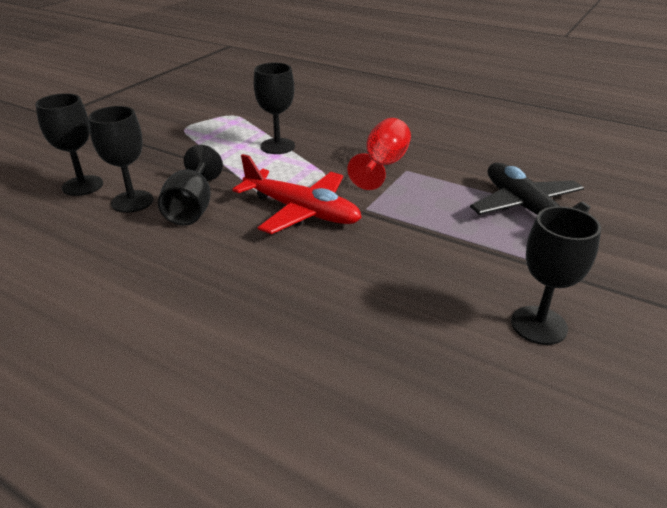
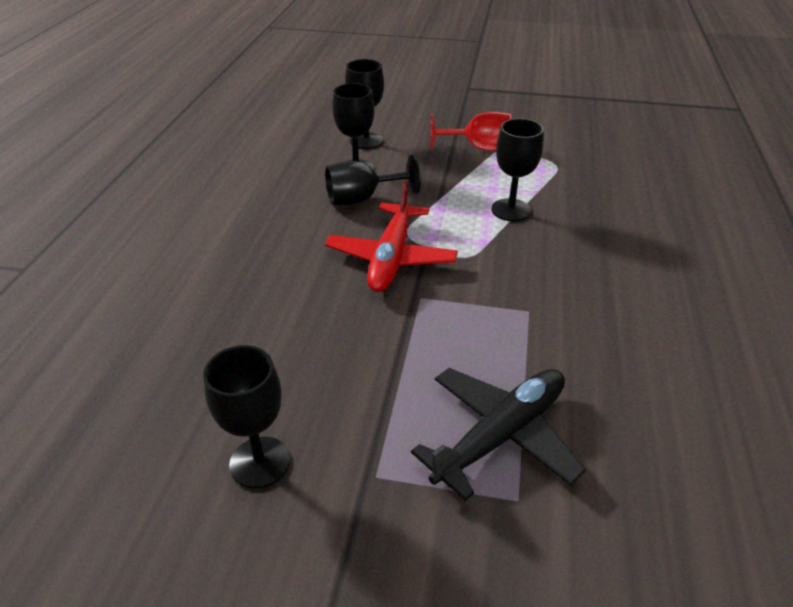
camera: 70 degrees right, 5 degrees up
(383, 165) = (525, 290): red goblet -> red goblet (478, 148)

